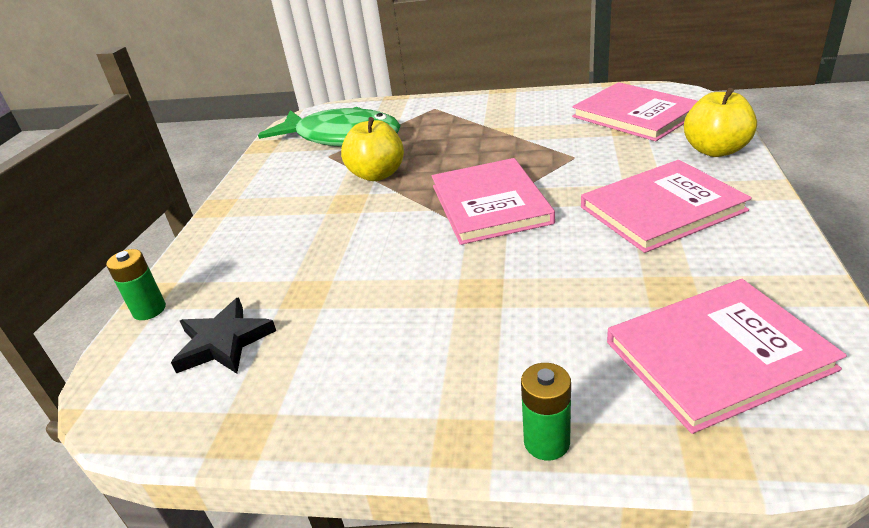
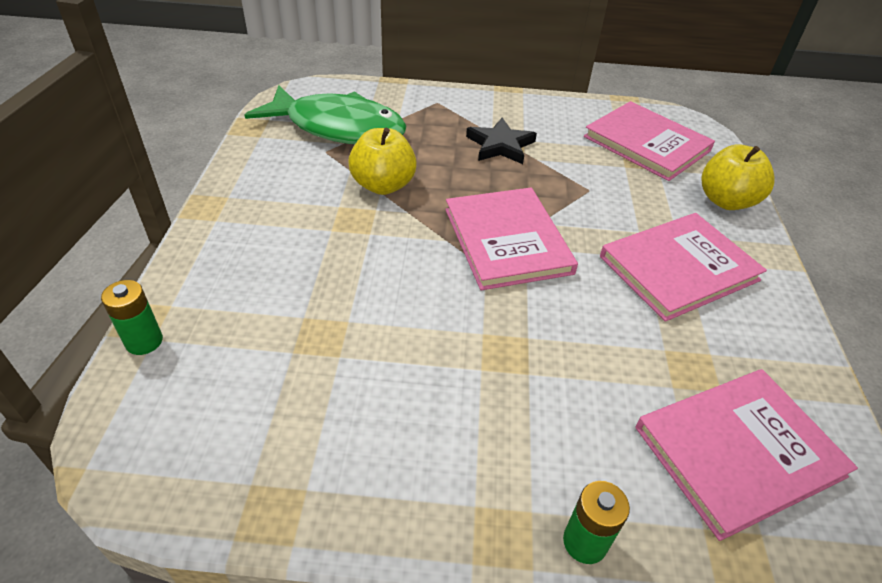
camera: 10 degrees left, 10 degrees up
(223, 342) = (236, 392): black star -> black star (500, 145)

